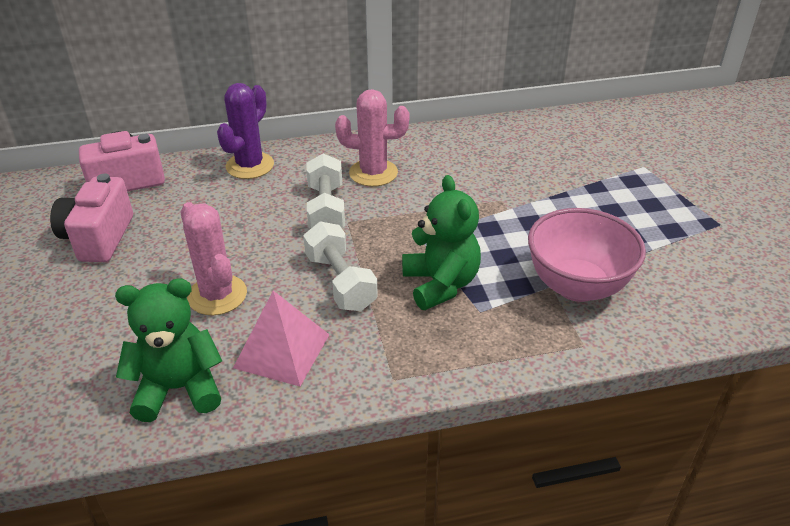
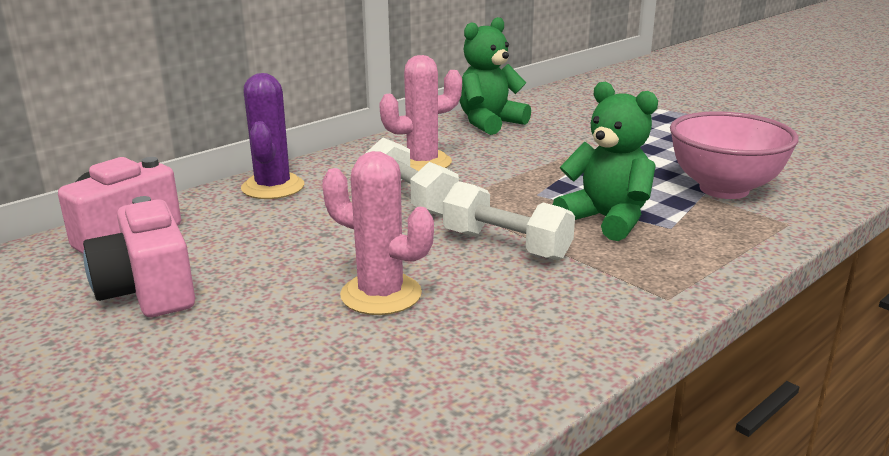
camera: 30 degrees left, 15 degrees down
(179, 388) = (448, 386): green teddy bear -> green teddy bear (489, 123)
(282, 351) = (523, 315): pink pyramid -> none

